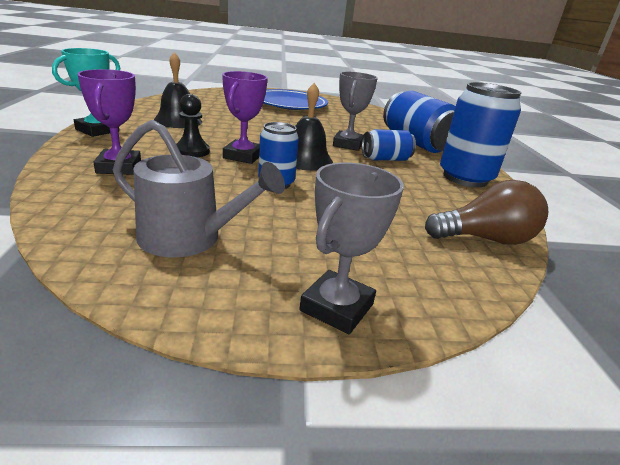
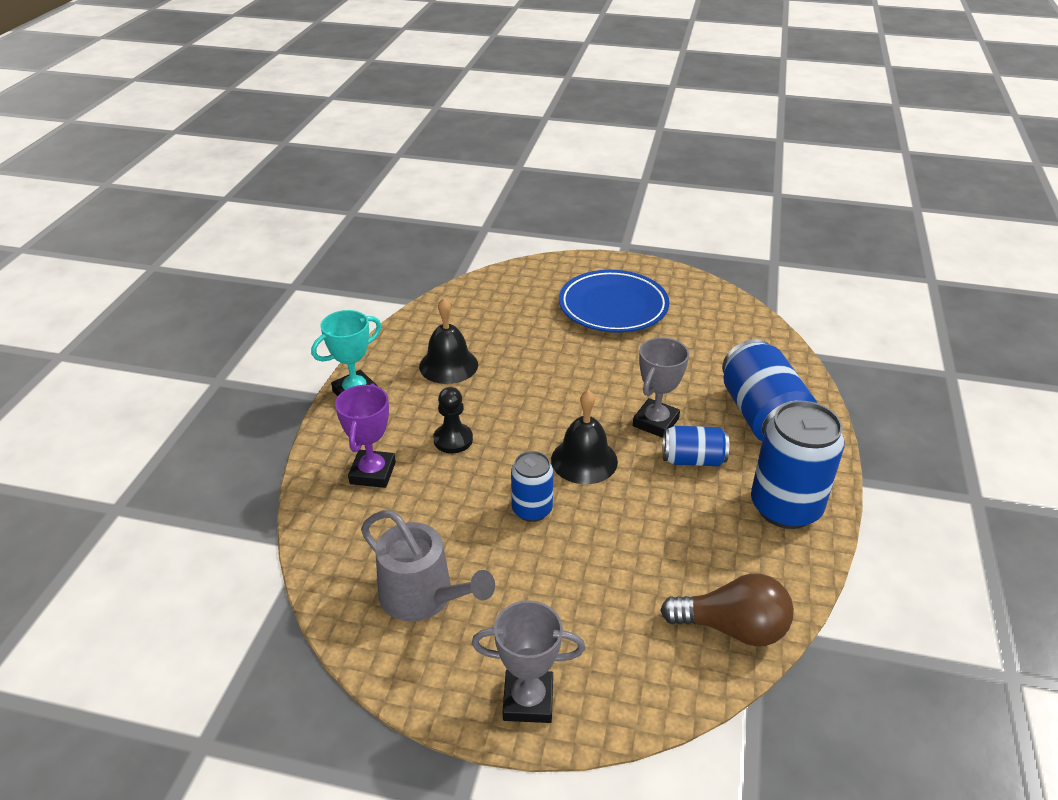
camera: 20 degrees right, 10 degrees up
(243, 156) = (509, 451): purple trophy -> none
(336, 307) = (528, 700): grey trophy -> grey trophy turned 45 degrees clockwise

